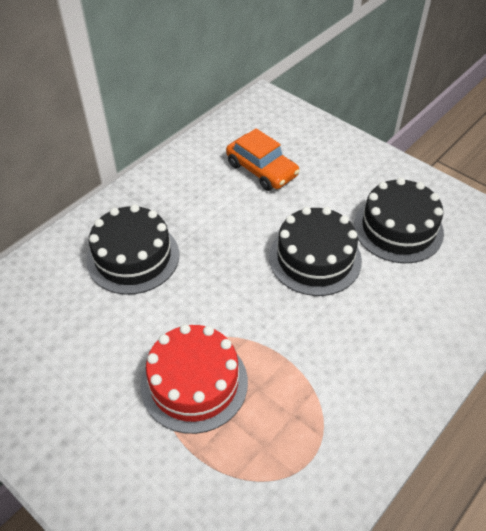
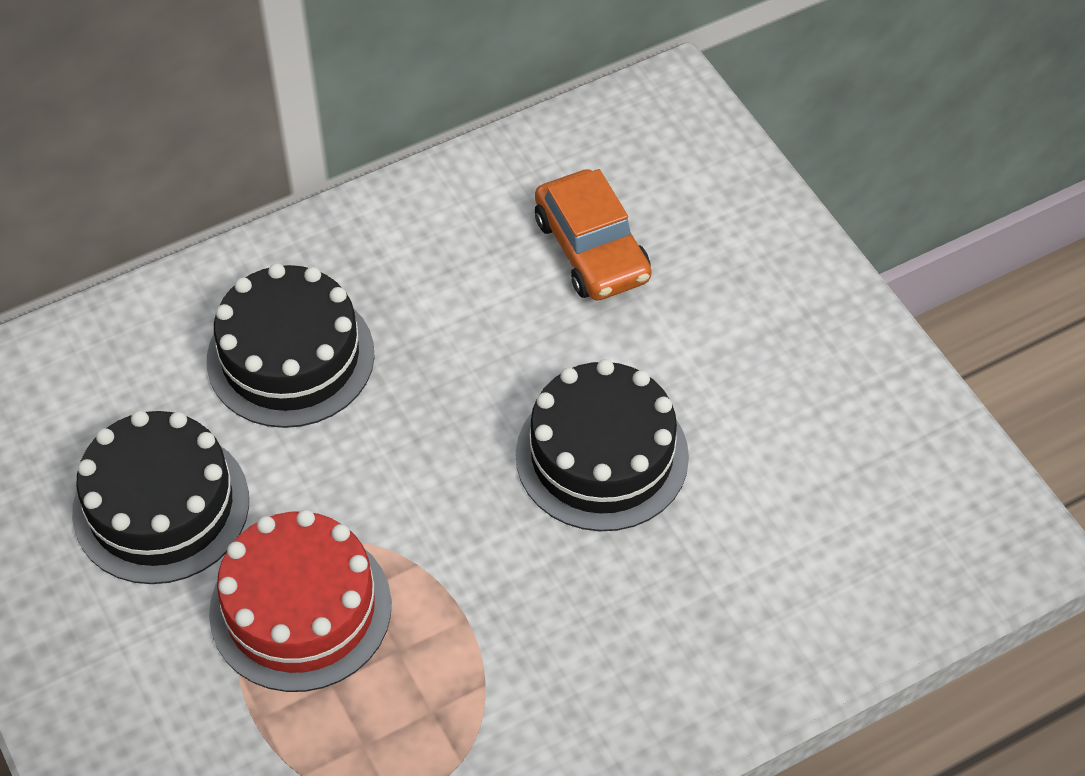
camera: 20 degrees right, 5 degrees up
(398, 228) = (784, 444): black cake -> black cake (161, 506)

